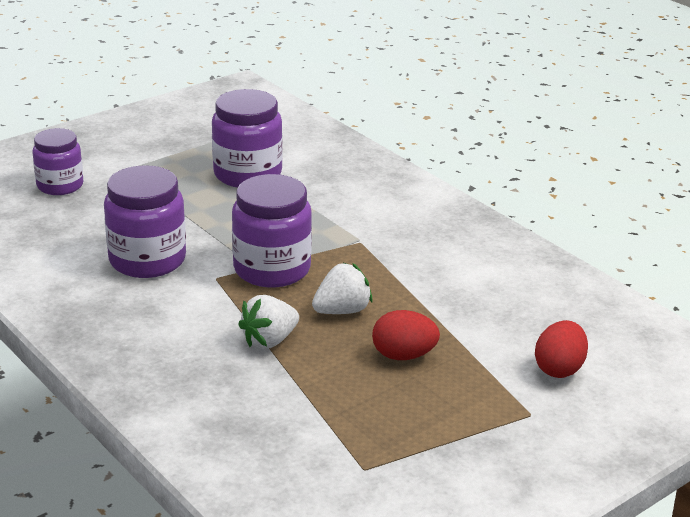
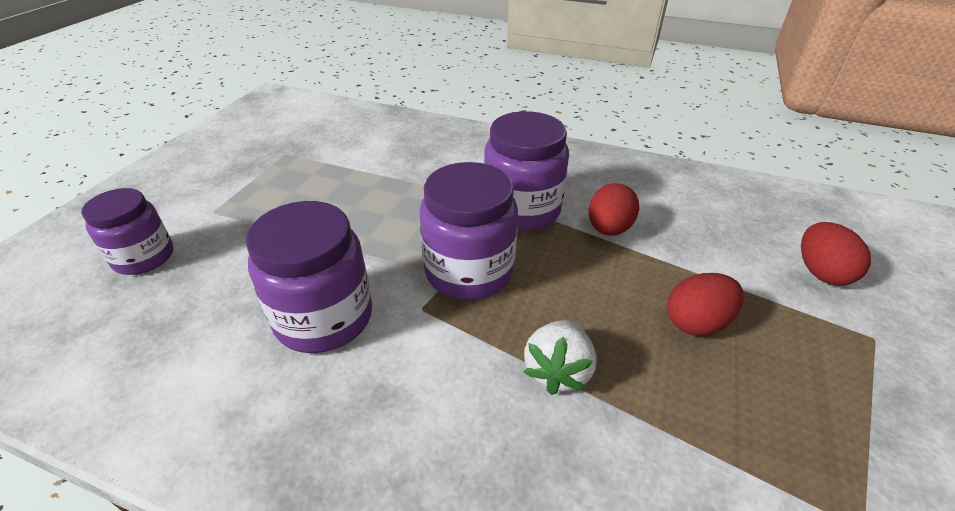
camera: 30 degrees left, 10 degrees up
(247, 174) = (349, 175): purple jar -> purple jar (522, 210)
(342, 311) = (584, 293): white strawberry -> none
(418, 281) = (608, 229): none -> red egg

